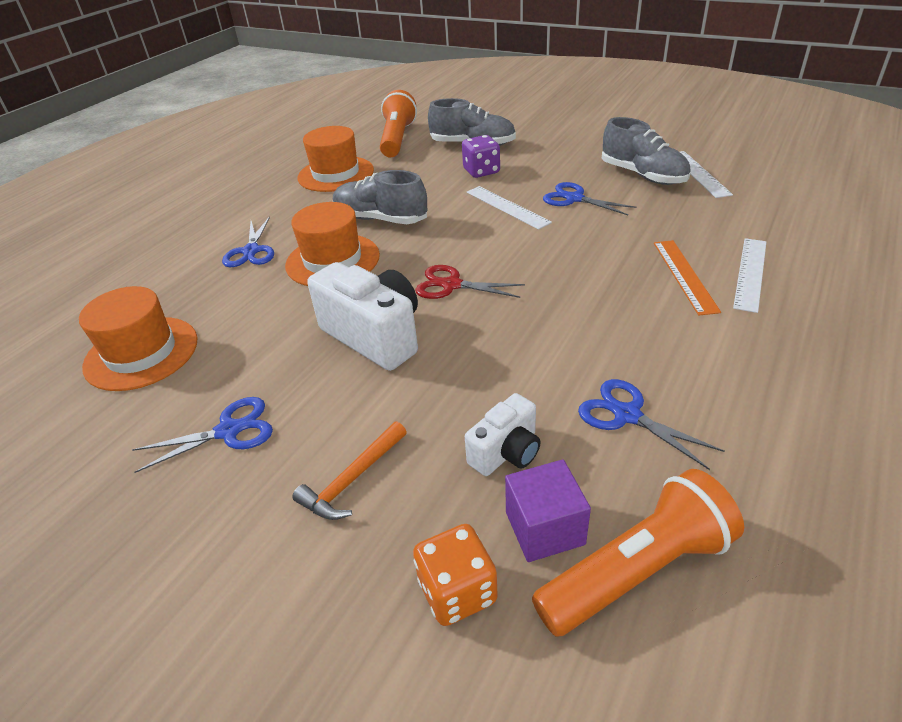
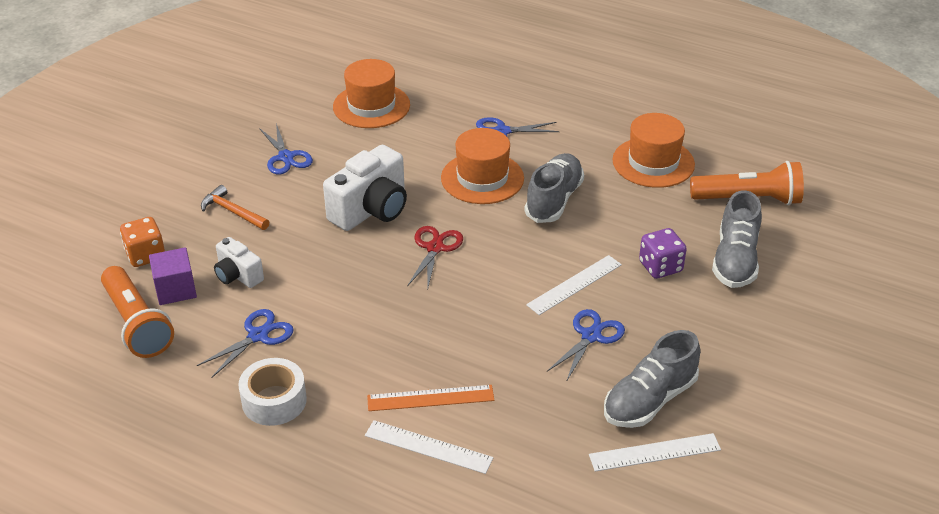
camera: 85 degrees right, 0 degrees up
(737, 386) = (274, 401): none -> white tape

